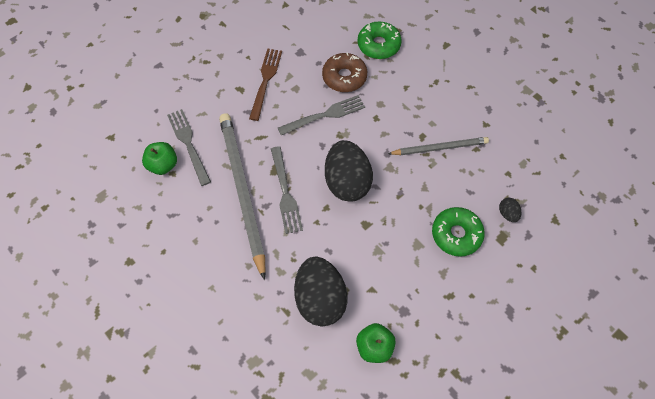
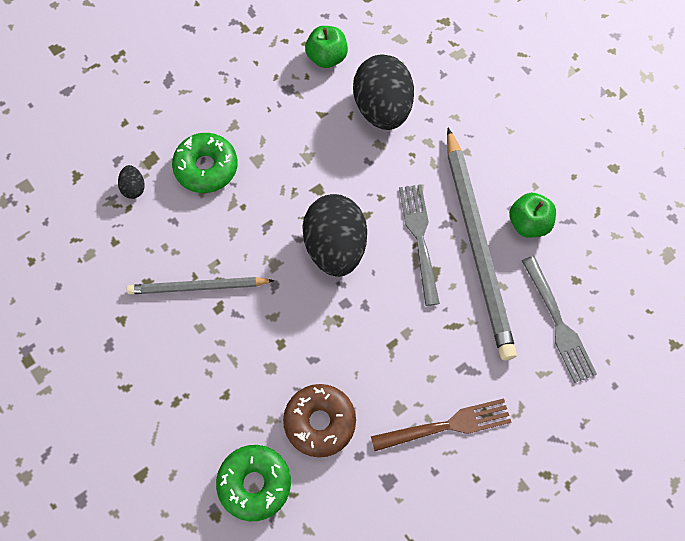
camera: 175 degrees left, 5 degrees up
(163, 165) = (590, 292): green apple -> green apple (528, 223)
(265, 81) = (446, 425): brown fork -> brown fork turned 120 degrees counterclockwise
(325, 115) = (357, 354): grey fork -> none

